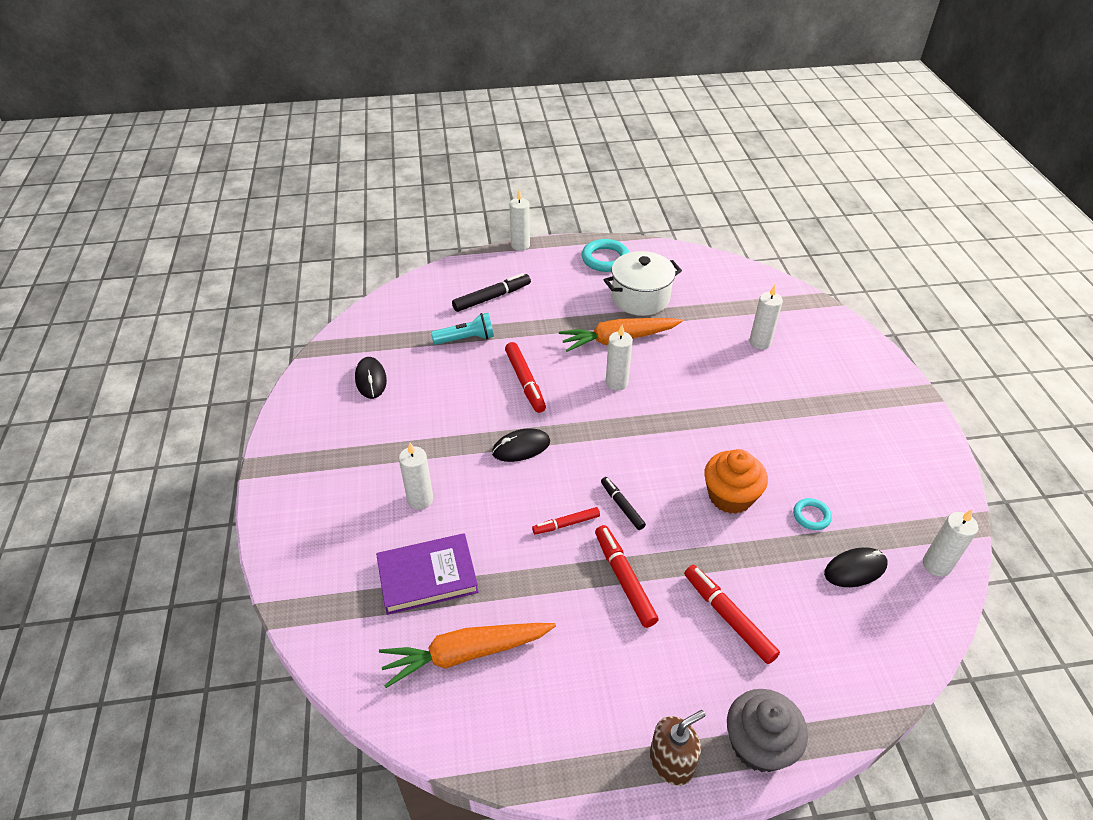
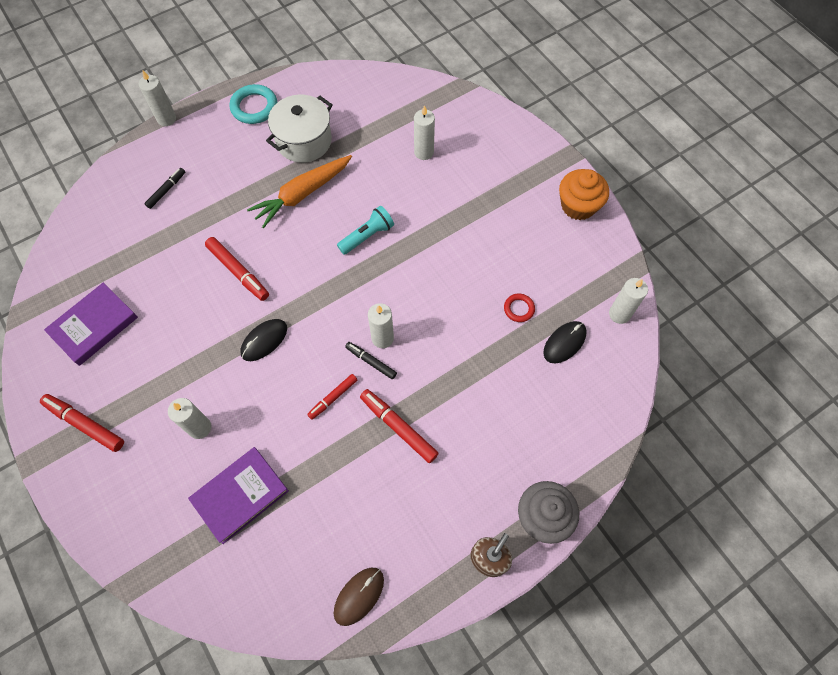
camera: 25 degrees left, 20 degrees up
(371, 380) = (94, 326): black mouse -> purple book
(465, 654) = (302, 547): orange carrot -> none
(466, 339) = (163, 246): turquoise flashlight -> turquoise flashlight (367, 236)
(492, 297) = (166, 190): black marker -> black marker, size x0.63
(502, 732) = (359, 596): none -> brown mouse
(616, 383) = (319, 241): white candle -> white candle (382, 338)
(728, 617) = (487, 425): red marker -> red marker (85, 424)
(730, 496) = (452, 316): orange cupcake -> orange cupcake (578, 206)
(811, 516) = (519, 309): turquoise ring -> red ring

